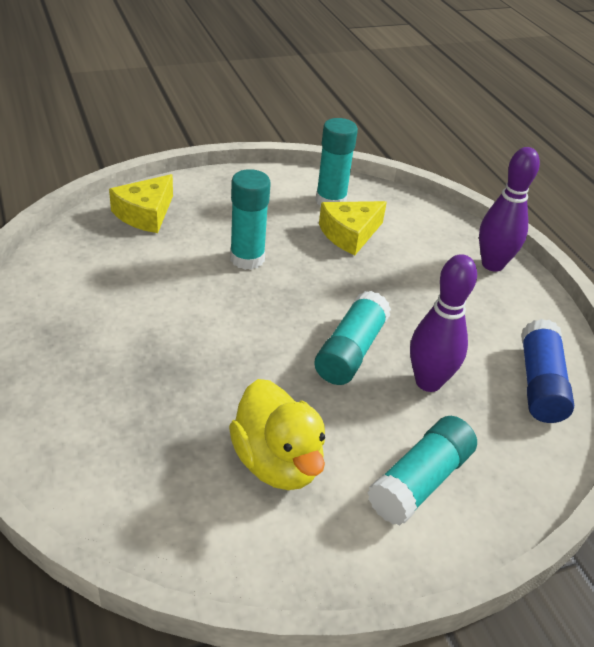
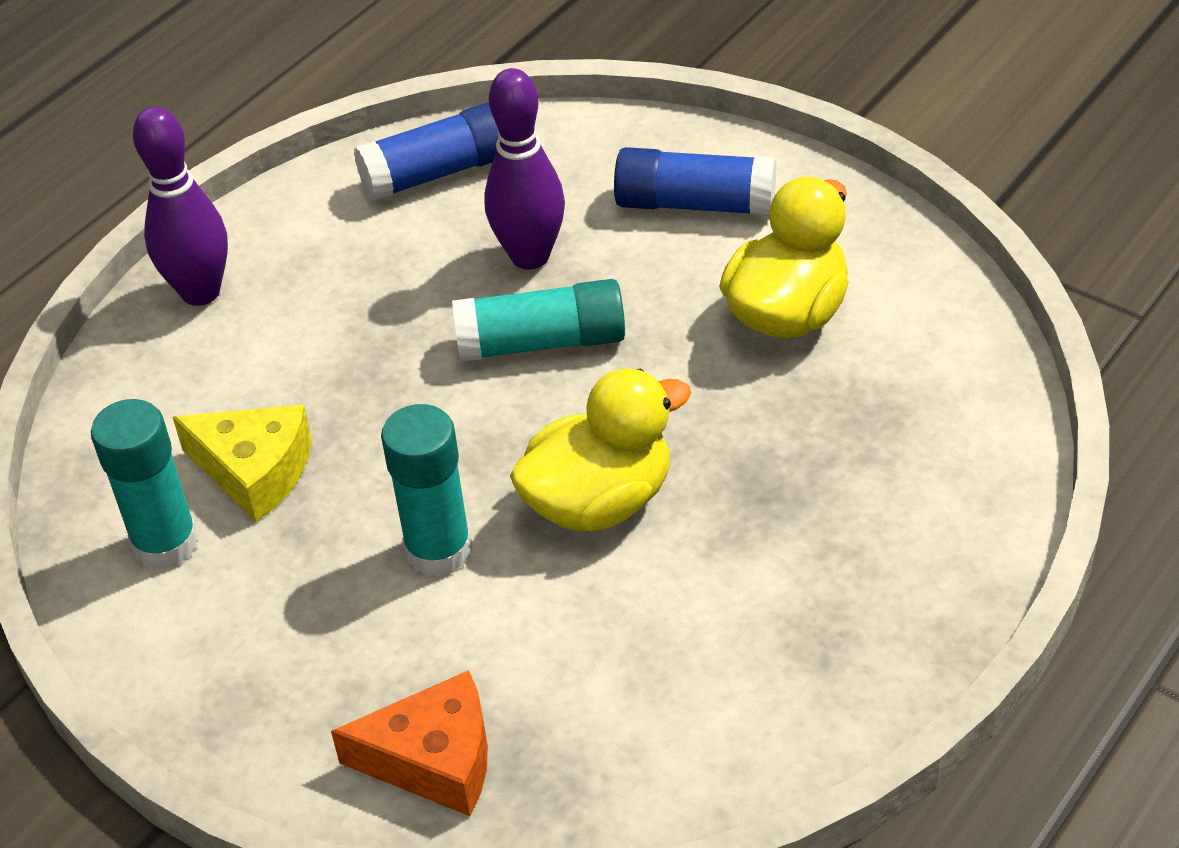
camera: 115 degrees left, 5 degrees up
(145, 214) = (434, 759): yellow cheese -> orange cheese
(220, 314) = (599, 501): none -> yellow duck
(420, 481) = (695, 204): turquoise glue stick -> blue glue stick

